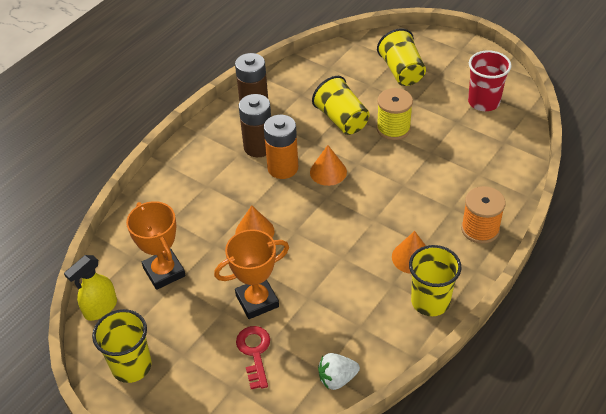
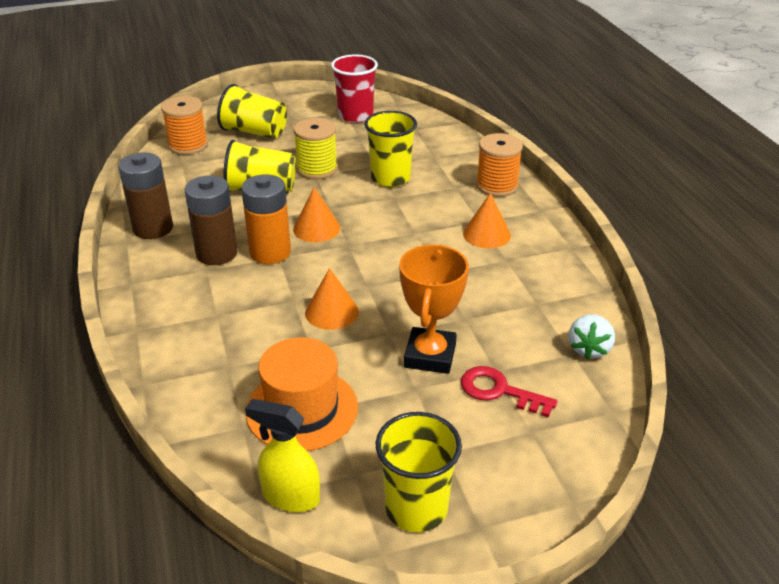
camera: 55 degrees left, 10 degrees down
(100, 308) = (290, 496): yellow spray bottle -> yellow spray bottle turned 120 degrees clockwise
(164, 272) = (302, 409): orange trophy -> orange hat
(351, 56) = (188, 145): none -> orange spool
(430, 301) = (550, 249): yellow cup -> yellow cup (390, 178)

